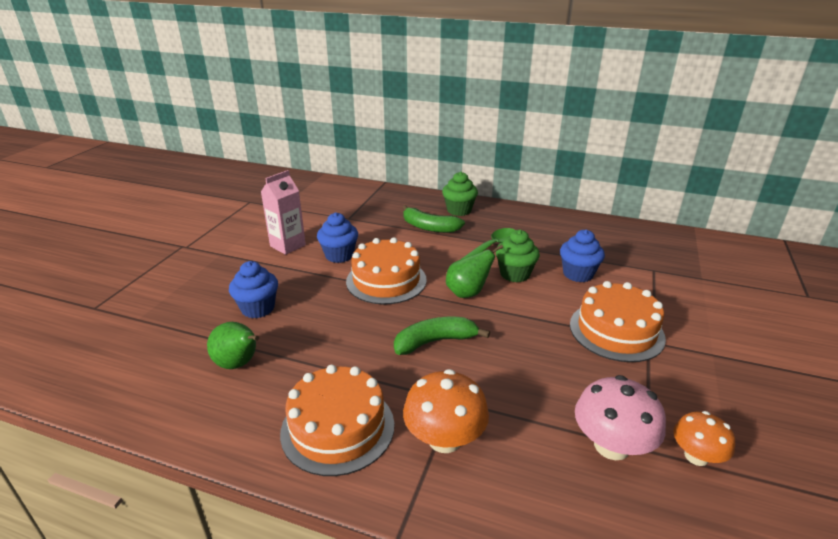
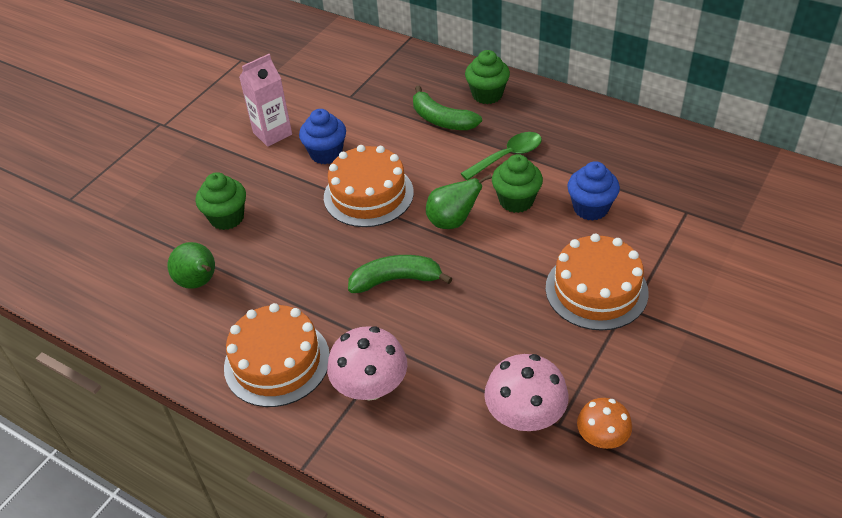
camera: 15 degrees right, 15 degrees up
(258, 308) = (227, 218): blue cupcake -> green cupcake
(444, 439) = (370, 386): orange mushroom -> pink mushroom

